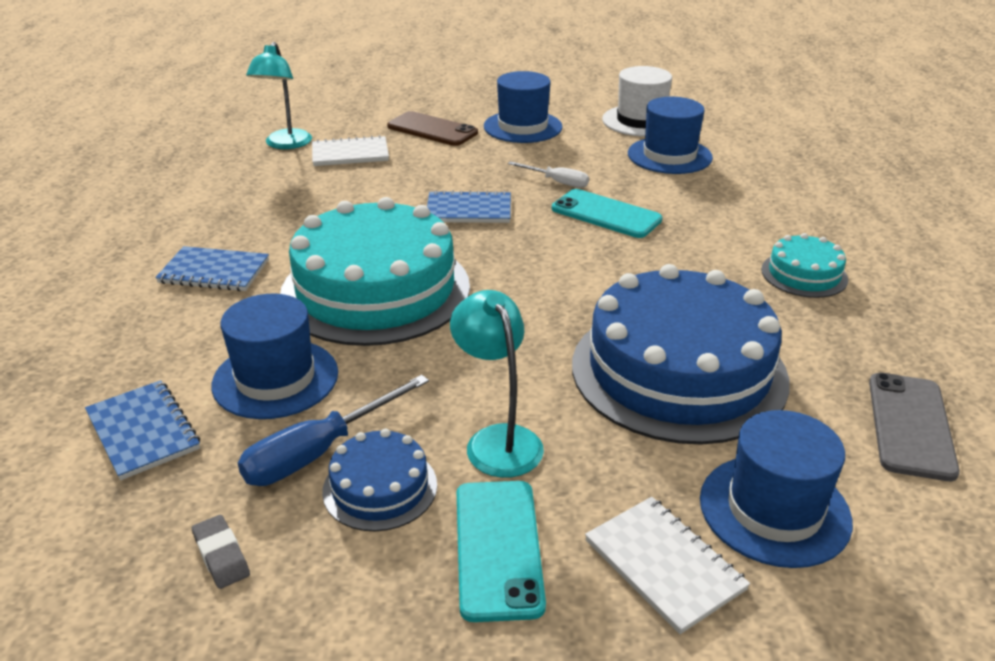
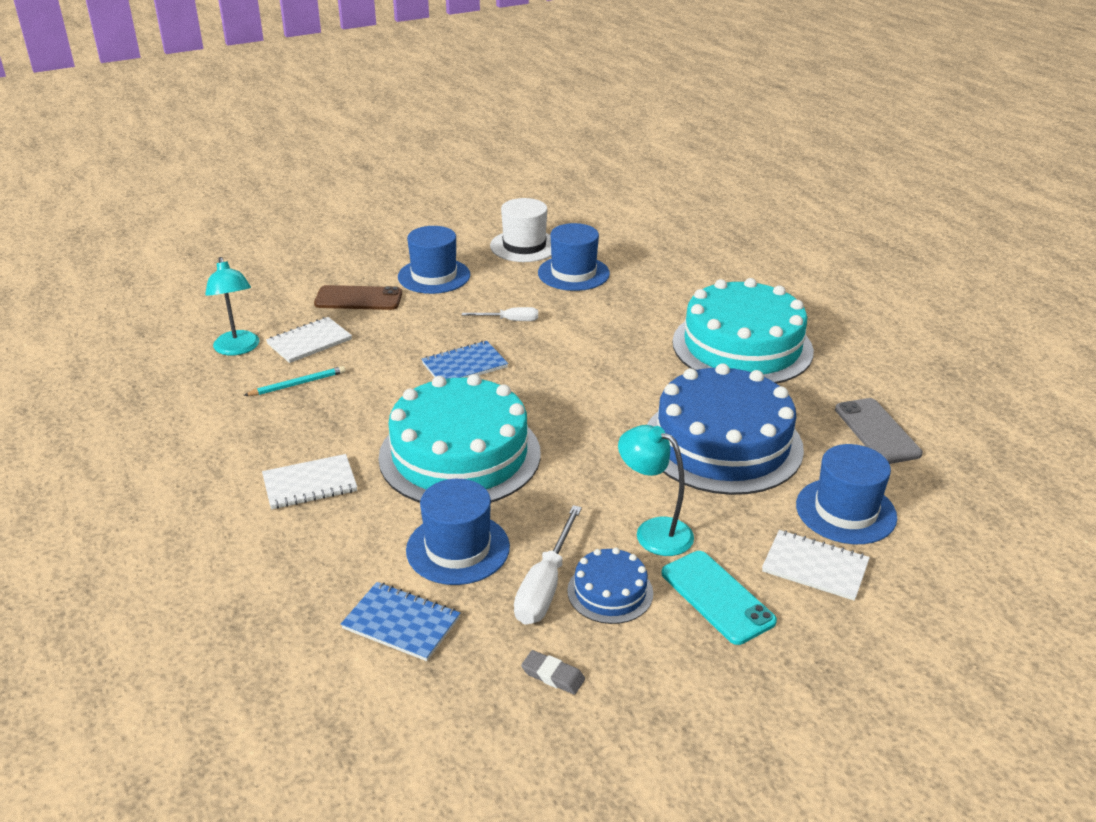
camera: 30 degrees left, 0 degrees up
(214, 272) = (310, 484): blue notebook -> white notebook
(301, 185) = (297, 384): none -> turquoise pencil
(319, 451) = (545, 586): blue screwdriver -> white screwdriver
(606, 214) = (572, 338): turquoise phone -> none
(804, 274) = (742, 346): turquoise cake -> turquoise cake, size x2.19

